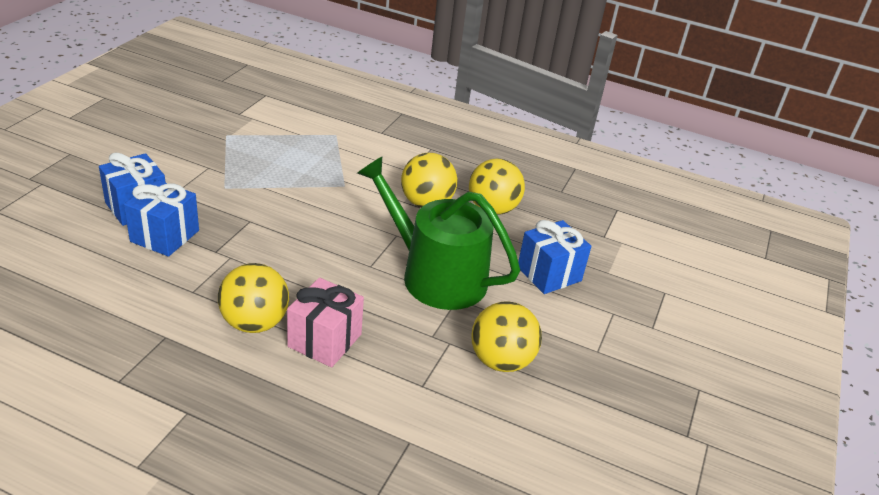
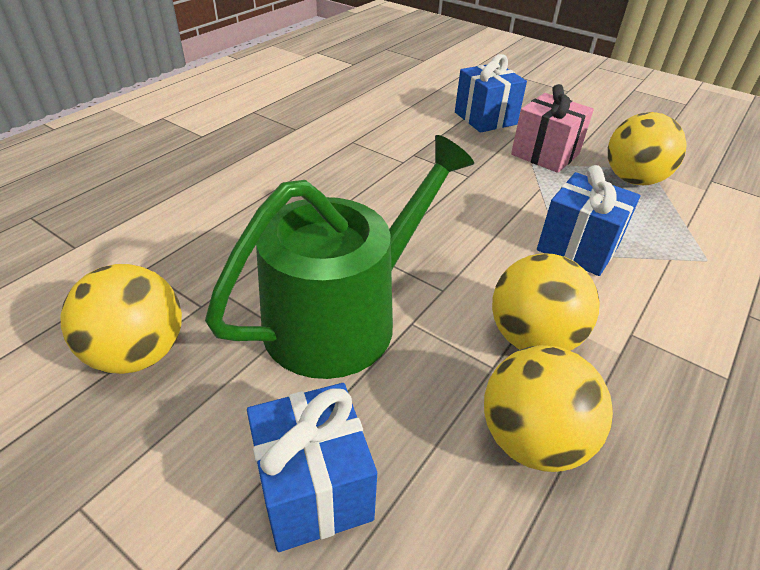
camera: 105 degrees right, 5 degrees up
(165, 236) = (439, 130): blue gift -> blue gift (578, 247)
(254, 323) = (296, 169): yellow ball -> yellow ball (633, 179)
(324, 340) = (252, 208): pink gift -> pink gift (545, 154)

